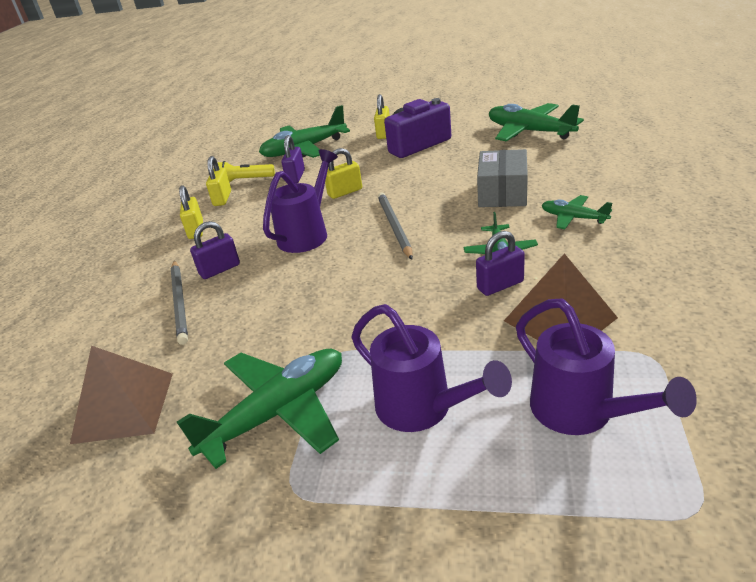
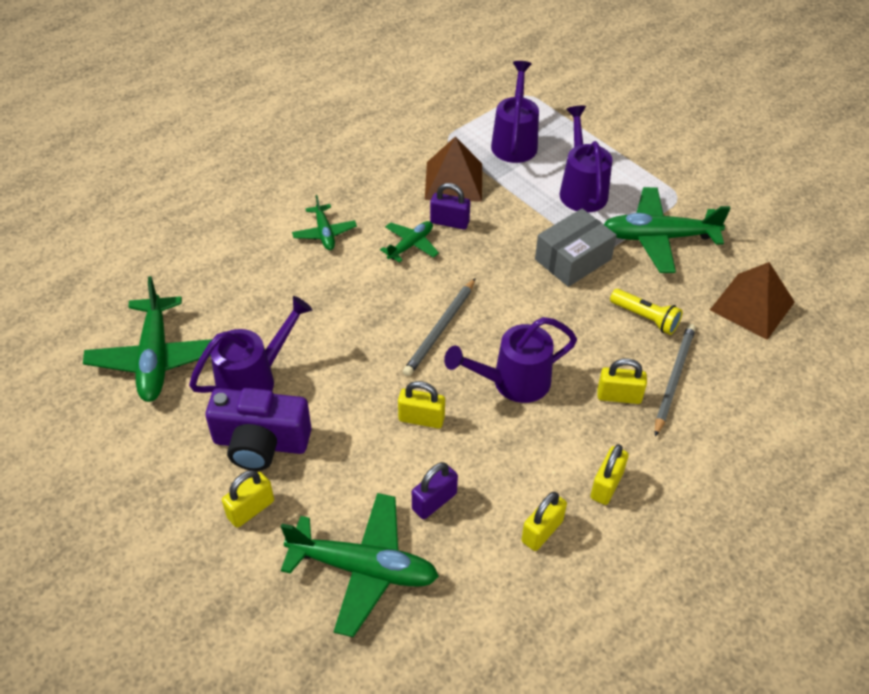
camera: 145 degrees left, 15 degrees up
(220, 269) = (619, 396): purple padlock -> yellow padlock
(245, 180) = (489, 552): yellow flashlight -> yellow flashlight (645, 318)
(464, 153) = (254, 379): none -> purple watering can
(502, 193) = (317, 297): grey box -> grey box (573, 259)

